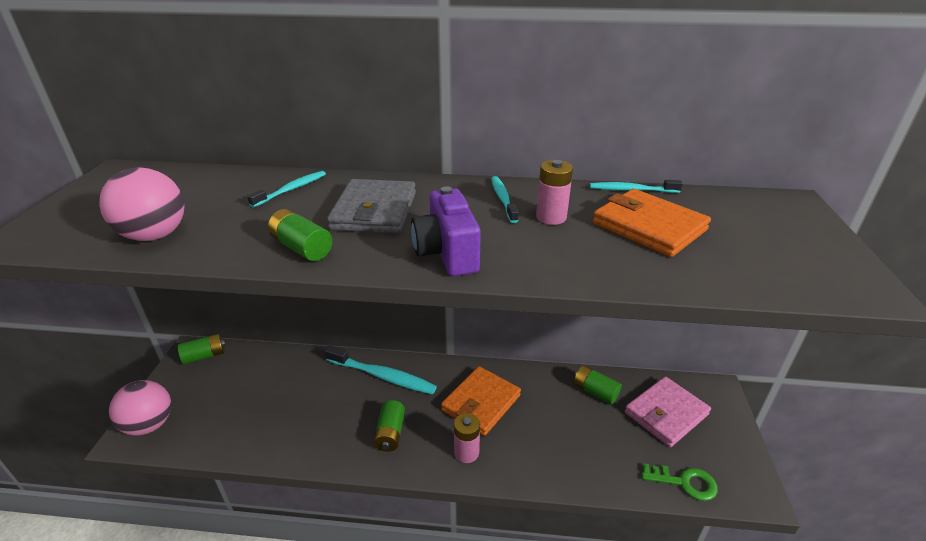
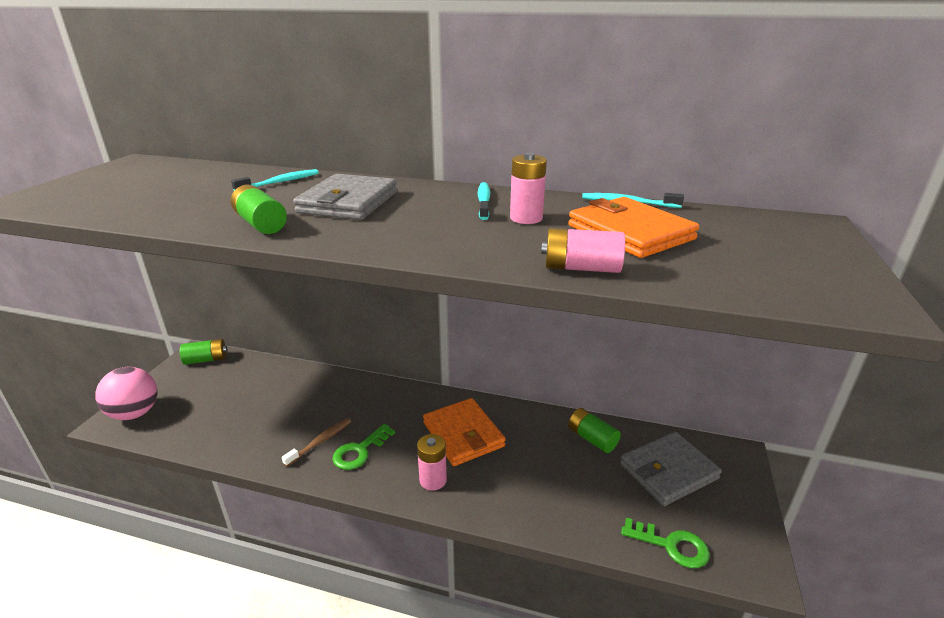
camera: 10 degrees right, 5 degrees down
(155, 235) = (135, 206): pink ball -> none
(349, 429) = (320, 441): none -> brown toothbrush
(382, 376) = (369, 397): turquoise toothbrush -> none
(390, 433) = (360, 451): green battery -> green key
(447, 253) = (399, 238): purple camera -> none
(481, 403) = (463, 434): orange wallet -> orange wallet turned 75 degrees counterclockwise
(626, 274) = (581, 268): none -> pink battery
(666, 413) = (668, 471): pink wallet -> grey wallet

